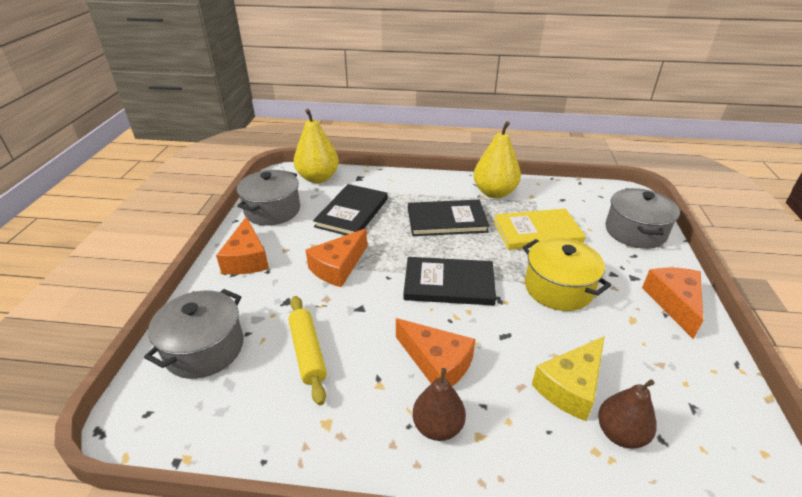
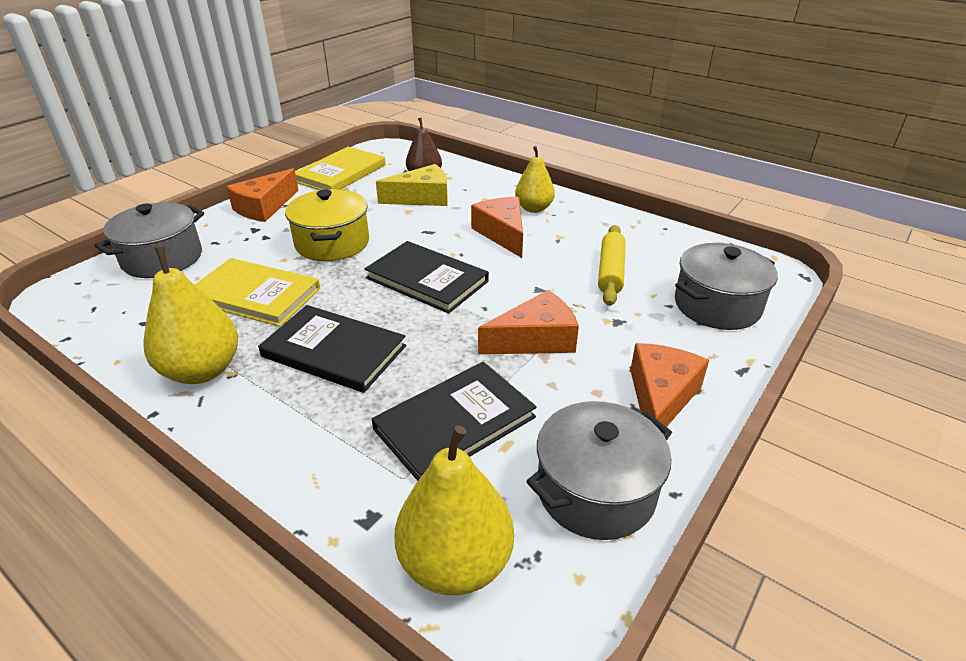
camera: 150 degrees left, 0 degrees up
(438, 427) = (534, 208): brown pear -> yellow pear
(711, 391) = (341, 173): none -> yellow book

